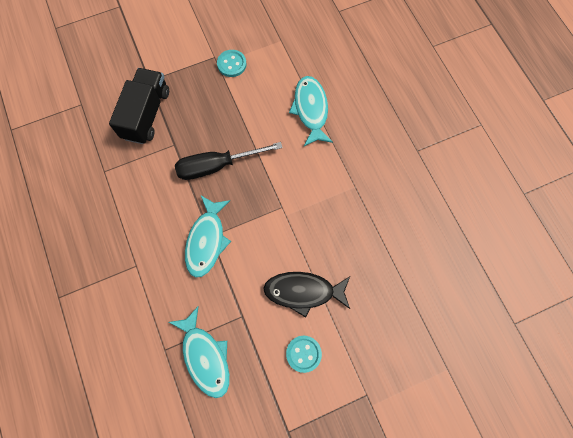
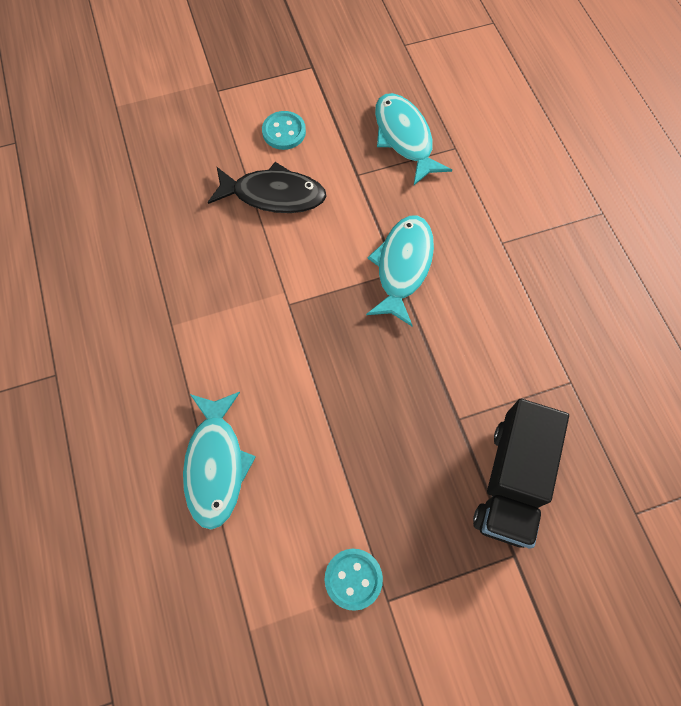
camera: 175 degrees left, 5 degrees down
(217, 166) = (385, 376): black screwdriver -> none

